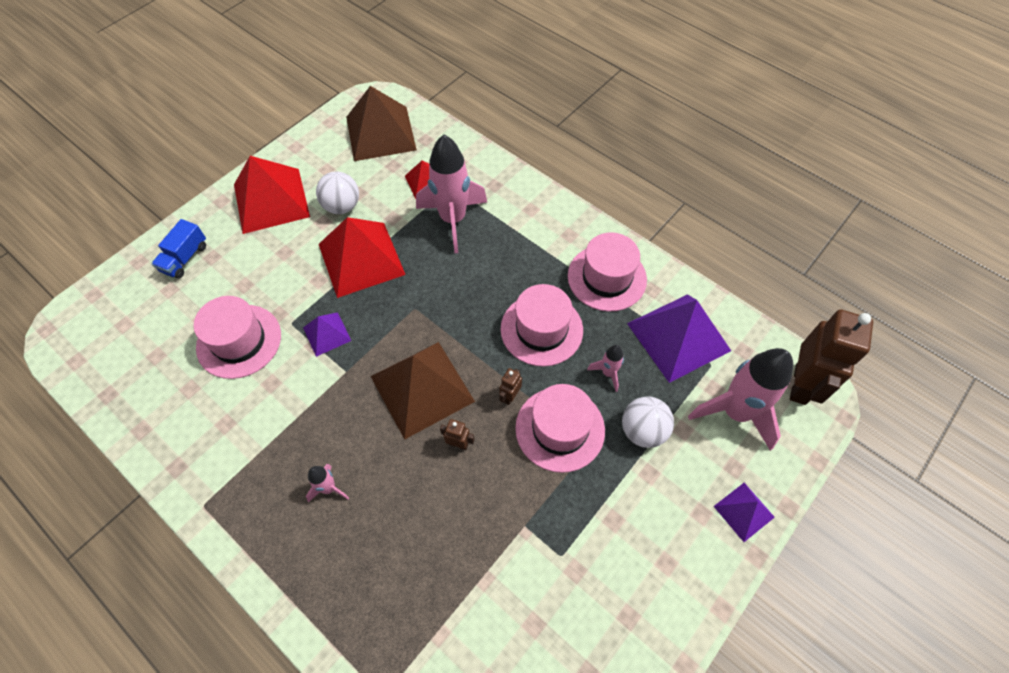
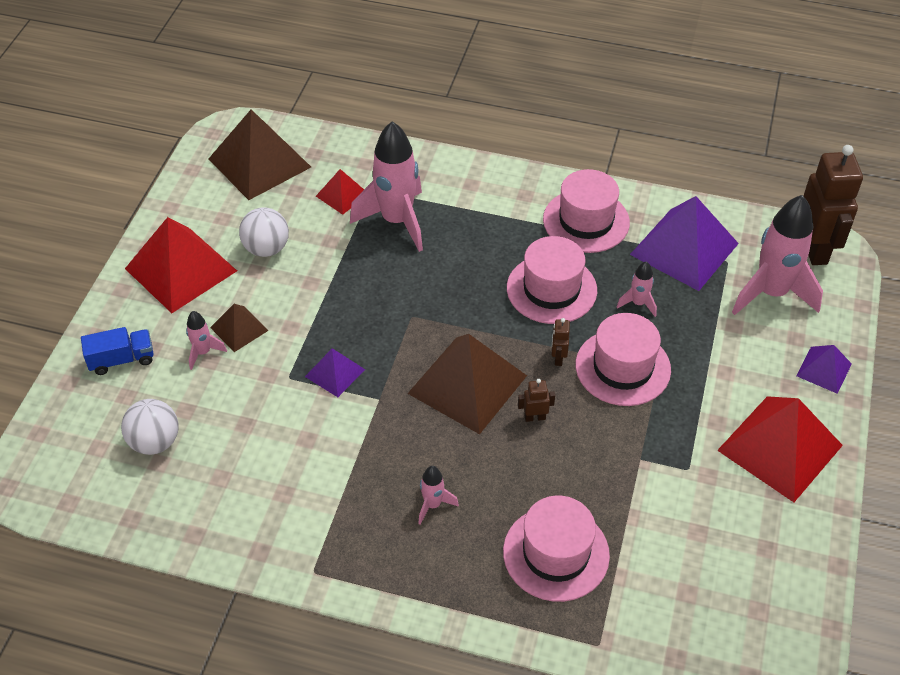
camera: 25 degrees left, 10 degrees down
(185, 258) = (122, 359): blue truck -> blue truck turned 105 degrees counterclockwise
(239, 341) = (243, 414): pink hat -> pink hat (556, 553)
(244, 276) = (203, 352): none -> pink rocket
(281, 266) = (239, 329): none -> brown pyramid
(361, 259) = (323, 291): red pyramid -> red pyramid (779, 447)
(643, 430) = (699, 339): white ball -> white ball (155, 442)

